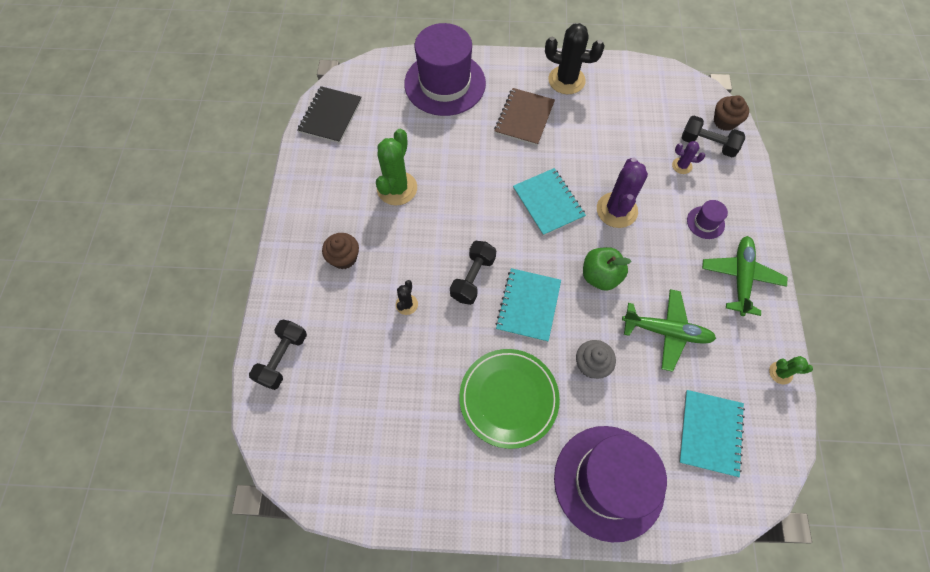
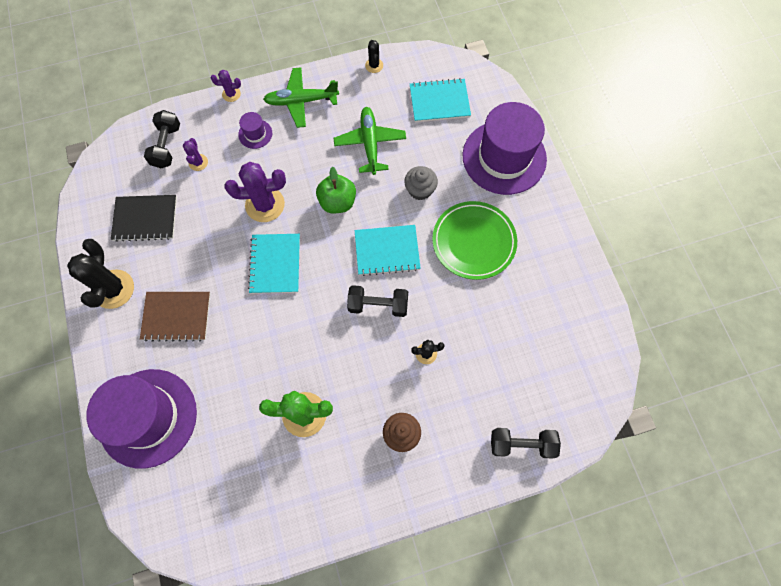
camera: 110 degrees left, 5 degrees up
(330, 116) = (229, 534): black notebook -> black notebook (145, 219)
(548, 203) = (275, 264): turquoise notebook -> turquoise notebook turned 45 degrees counterclockwise
(725, 121) = (135, 137): brown cupcake -> none
(763, 213) = (231, 94): none -> purple cactus
(780, 373) = (374, 65): green cactus -> black cactus

